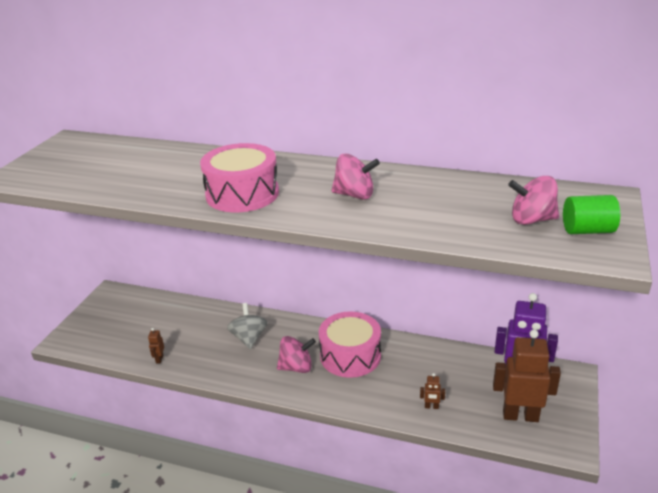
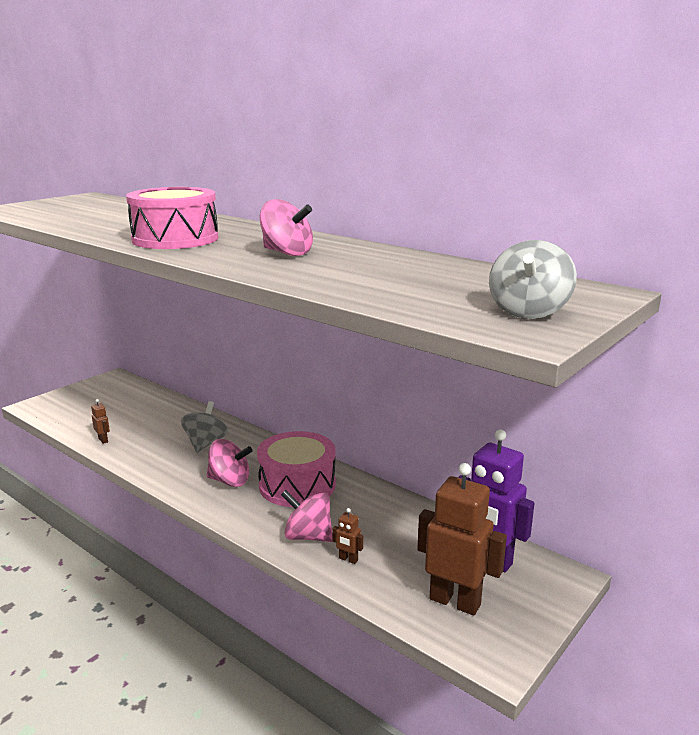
camera: 20 degrees right, 10 degrees down
(159, 359) = (103, 440): brown robot -> brown robot turned 120 degrees clockwise
(531, 220) = (466, 294): pink spinning top -> pink spinning top (308, 536)
(587, 230) = (528, 312): green cylinder -> grey spinning top

